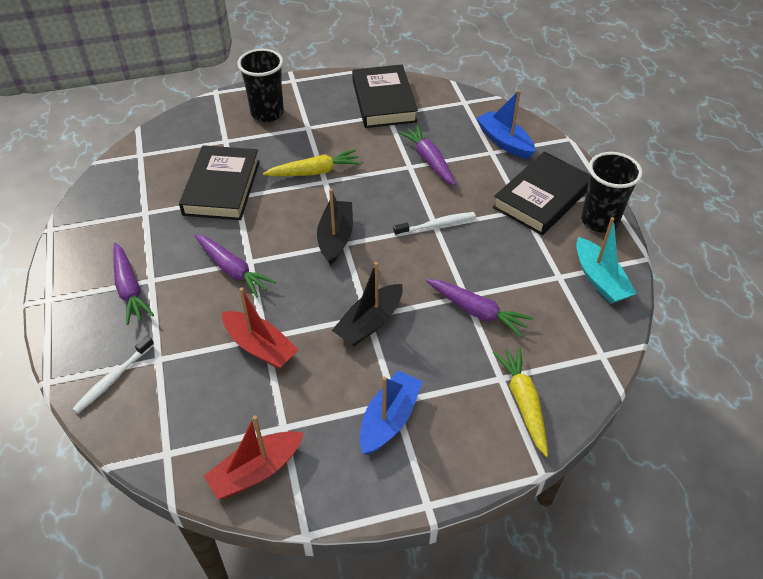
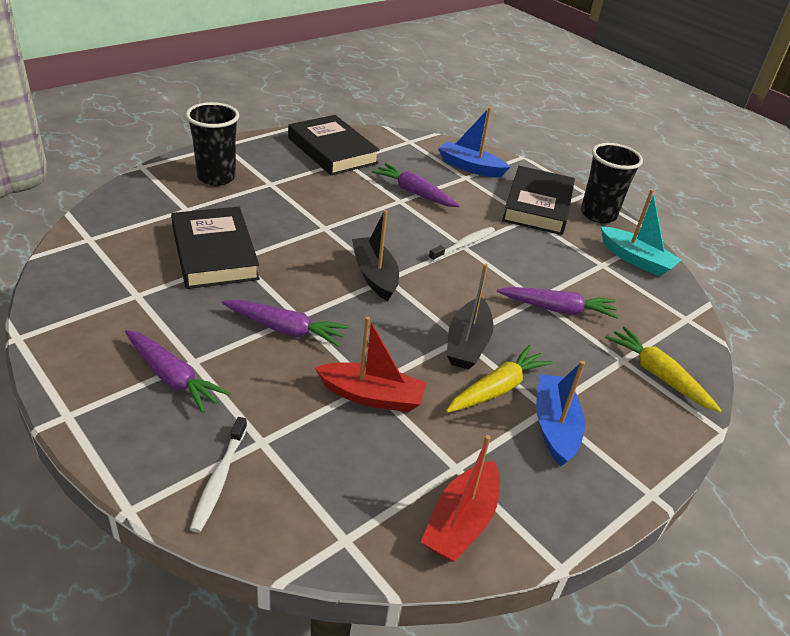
camera: 30 degrees left, 10 degrees down
(314, 172) = (307, 221): yellow carrot -> yellow carrot (497, 389)

